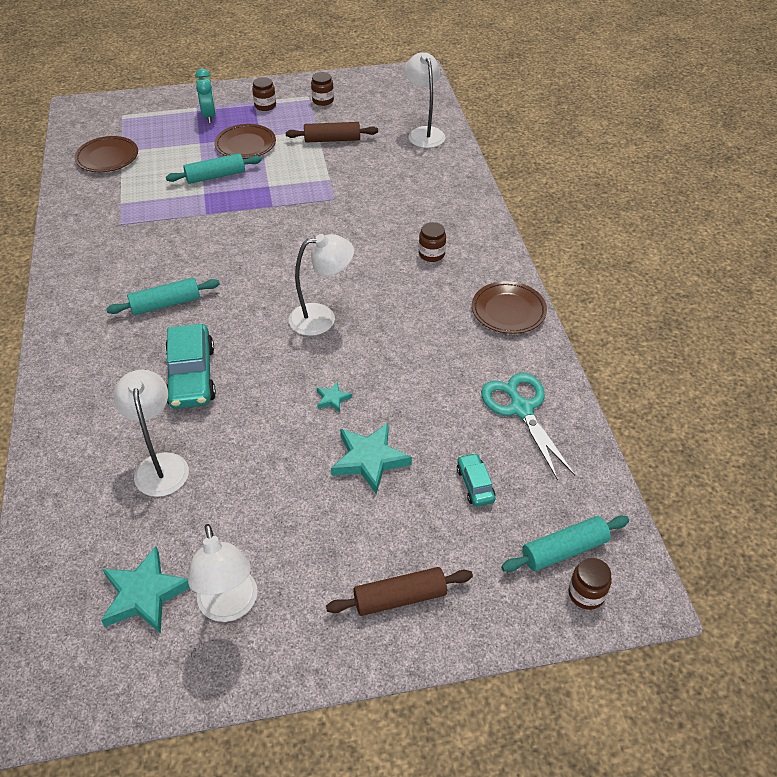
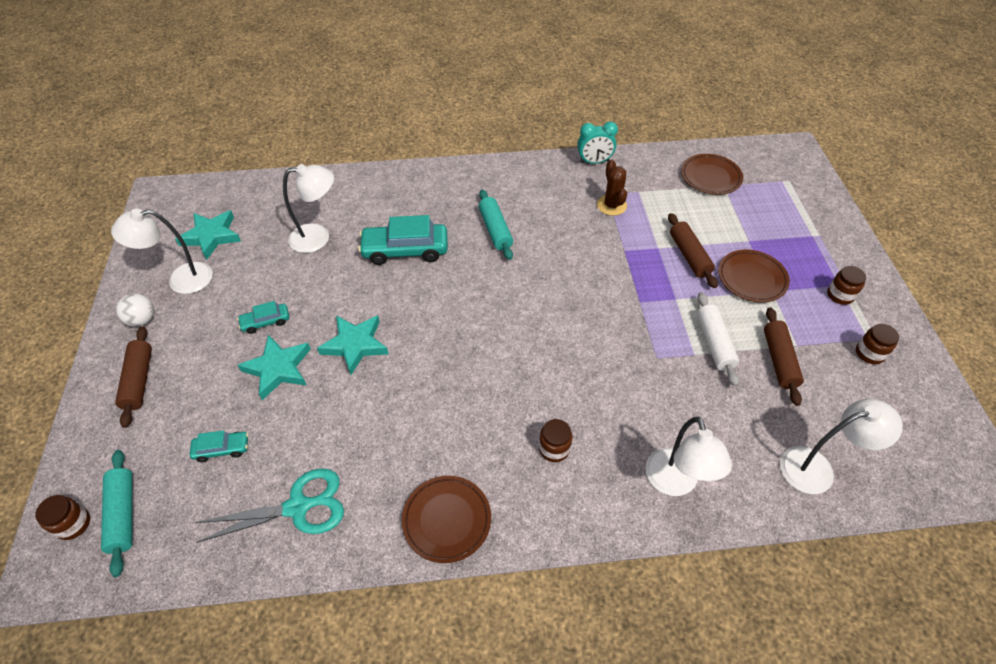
camera: 95 degrees right, 5 degrees up
(139, 221) = (611, 205): none -> brown cactus
(209, 116) = (803, 246): turquoise clock -> turquoise clock (594, 162)
(215, 176) = (689, 255): turquoise rolling pin -> brown rolling pin
(303, 488) = (266, 322): none -> turquoise car
(303, 631) = (142, 320): none -> white ball
(317, 168) = (714, 343): none -> white rolling pin
(322, 318) = (461, 340): white lamp -> white lamp (675, 483)
(332, 399) = (355, 345): turquoise star -> turquoise star, size x2.07

